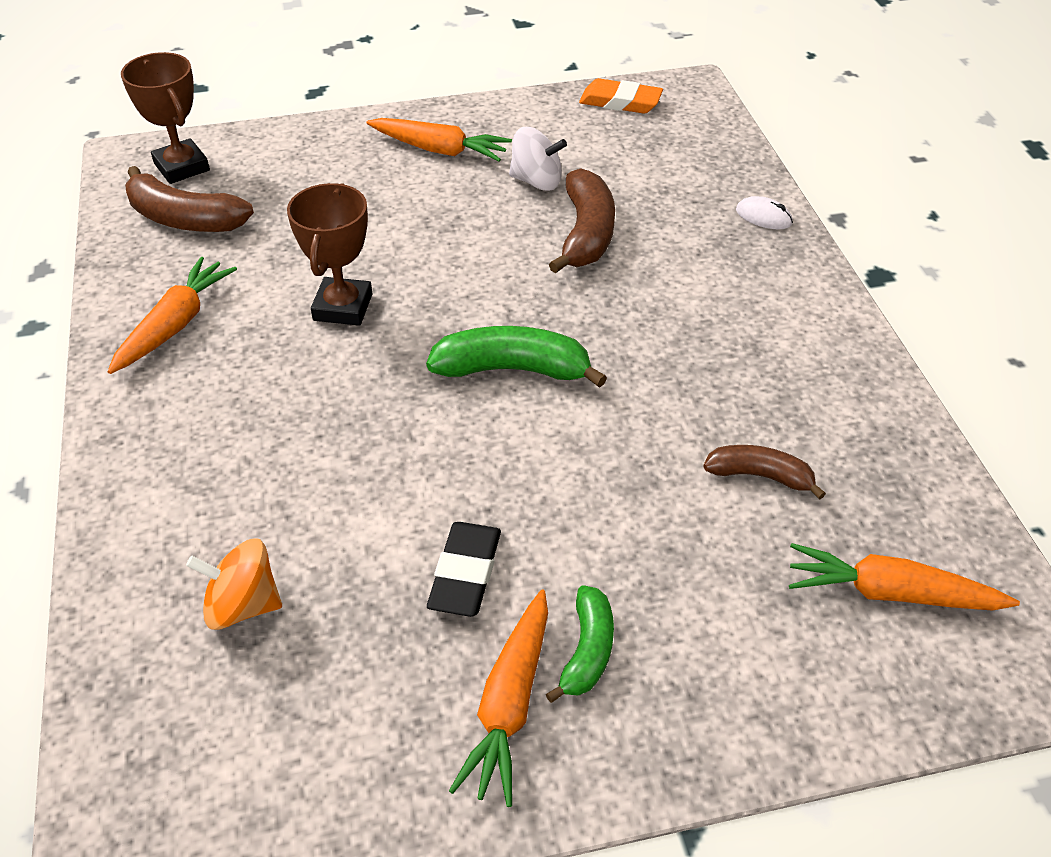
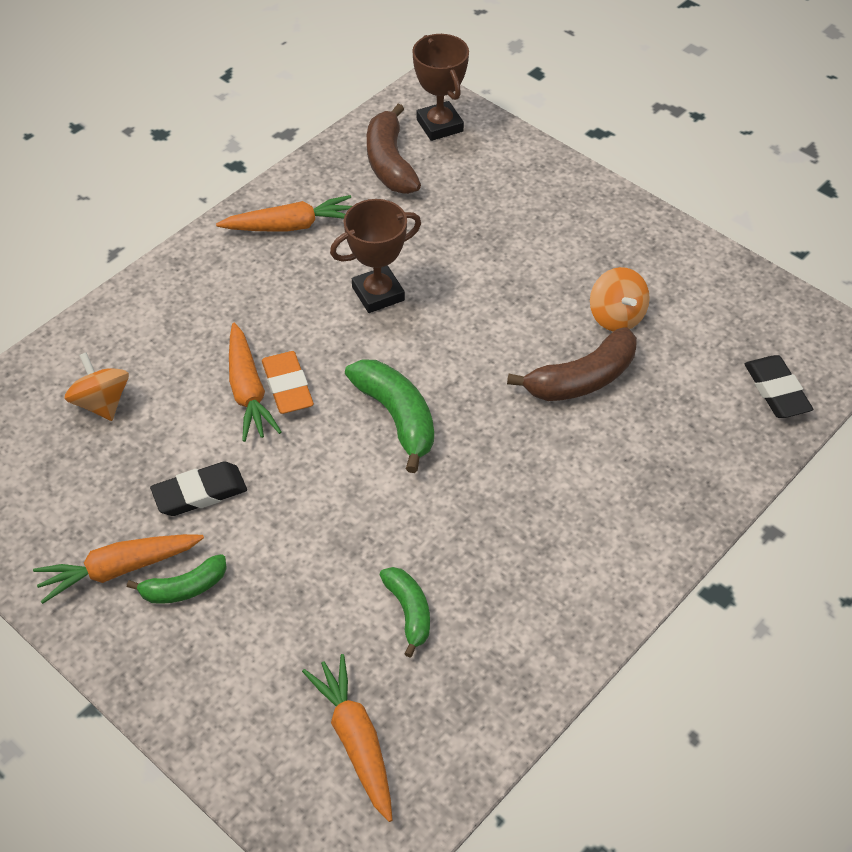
camera: 55 degrees right, 5 degrees up
(182, 167) = (440, 125): brown trophy -> brown trophy turned 45 degrees counterclockwise
(439, 150) = (597, 240): orange carrot -> orange carrot (248, 391)
(536, 181) = (616, 316): white spinning top -> orange spinning top
(620, 102) = (778, 310): orange eraser -> orange eraser (287, 386)
(701, 143) = (776, 391): none -> black eraser
(760, 476) = (409, 612): brown banana -> green banana
(763, 217) = (715, 479): white mouse -> none

